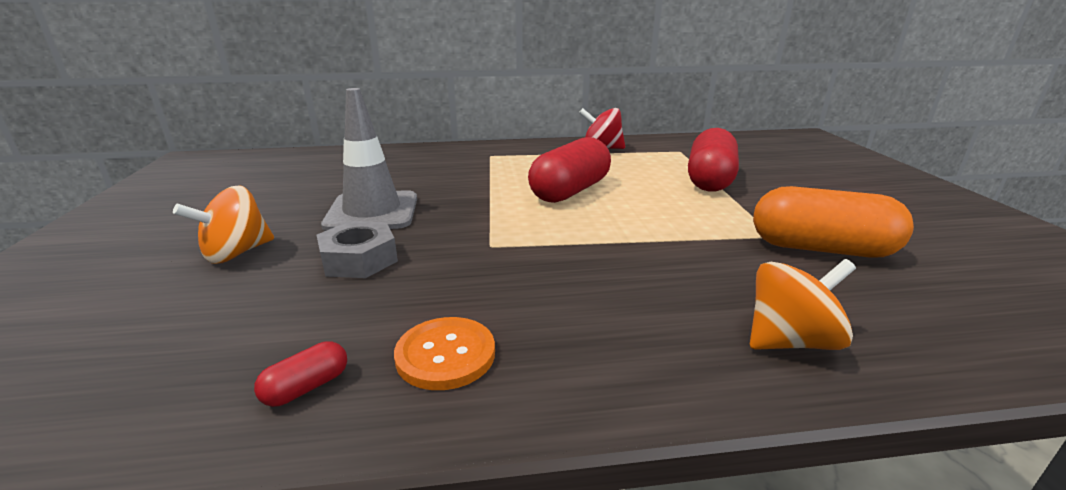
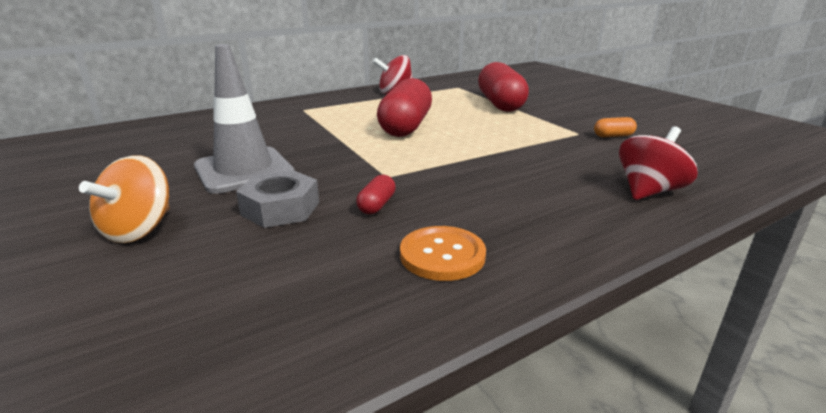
camera: 25 degrees left, 0 degrees up
(307, 387) = (356, 307): red capsule -> red capsule (377, 205)
(790, 341) = (648, 191): orange spinning top -> red spinning top
(821, 249) = (613, 136): orange capsule -> orange capsule, size x0.42

